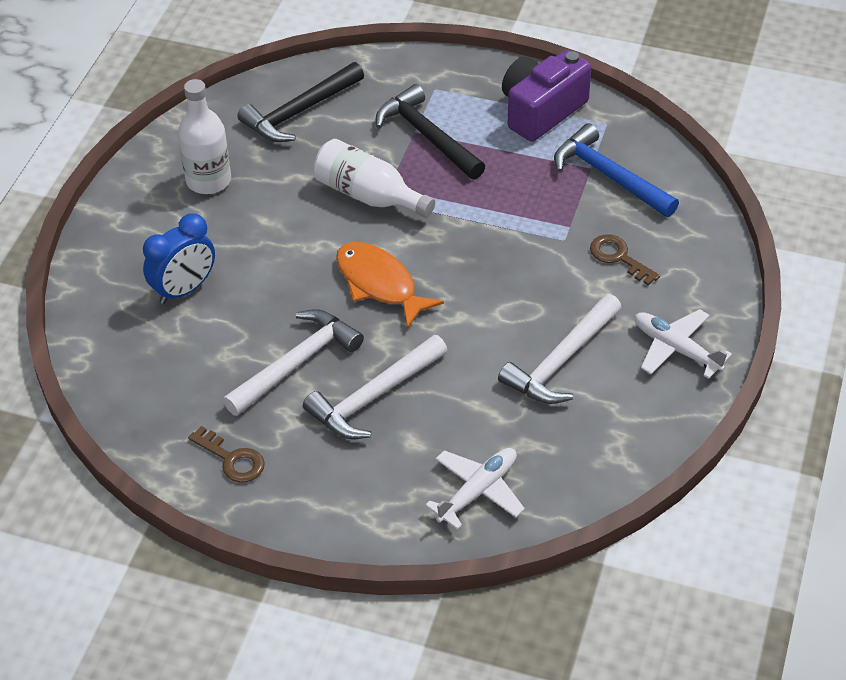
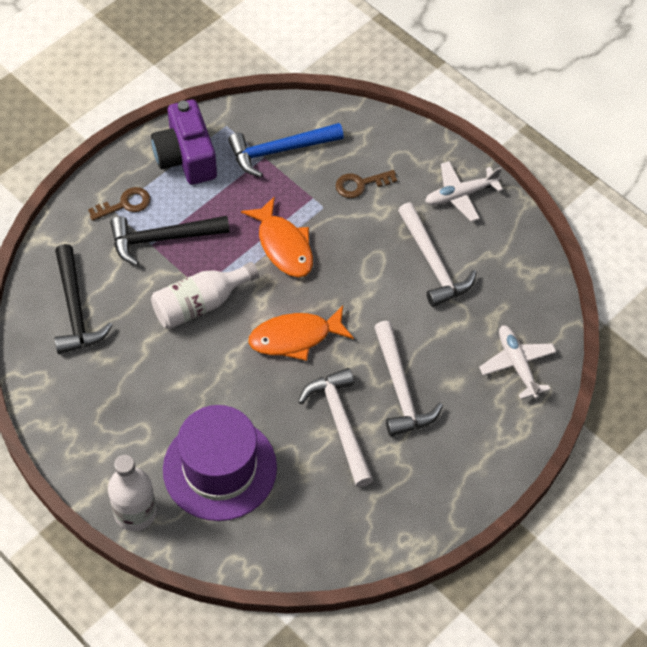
camera: 65 degrees left, 10 degrees up
(184, 290) = (220, 468): blue clock -> purple hat
(208, 180) = (110, 404): white bottle -> white bottle (135, 512)
(232, 459) = (407, 503): brown key -> brown key (125, 204)
(488, 228) = (283, 245): none -> orange fish

